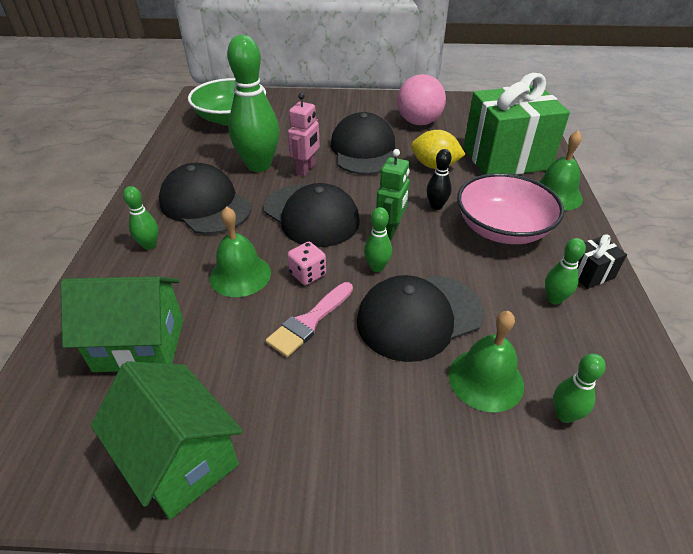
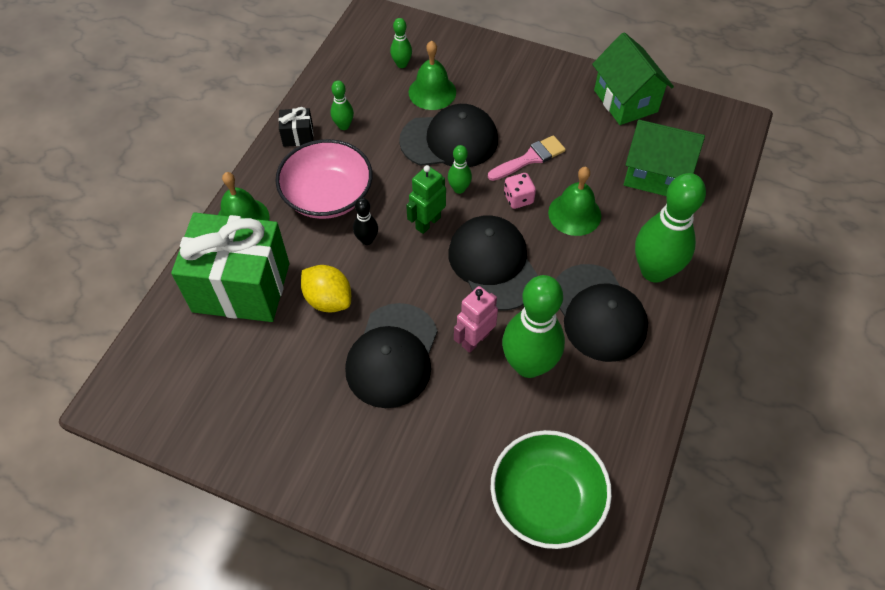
camera: 160 degrees left, 15 degrees up
(149, 245) = (654, 271): green bowling pin -> green bowling pin, size x2.18
(419, 122) = (288, 396): pink ball -> none

